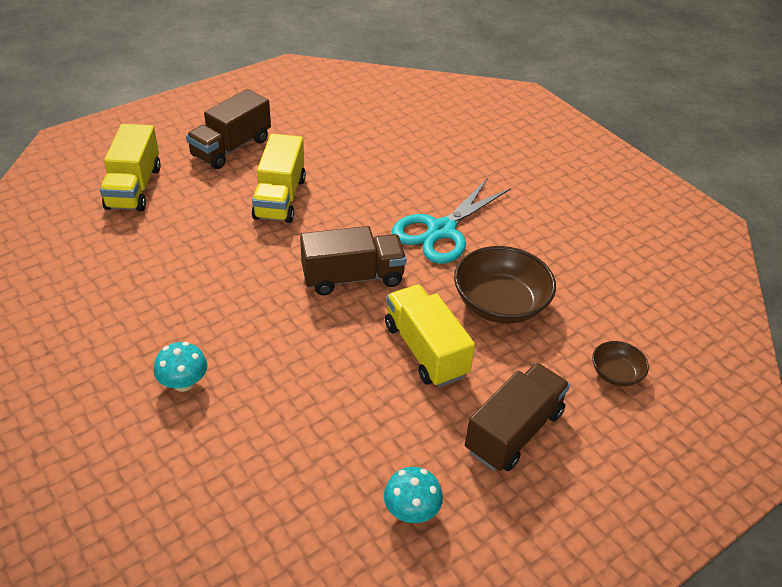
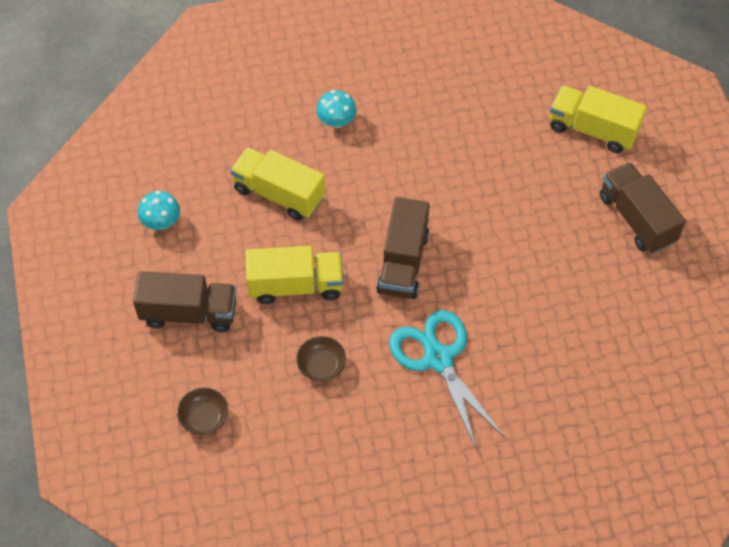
camera: 115 degrees right, 15 degrees up
(280, 198) = (537, 238): yellow truck -> yellow truck (279, 194)
(500, 304) = (321, 365): brown bowl -> brown bowl, size x0.52
(514, 431) = (189, 313): brown truck -> brown truck turned 60 degrees counterclockwise

